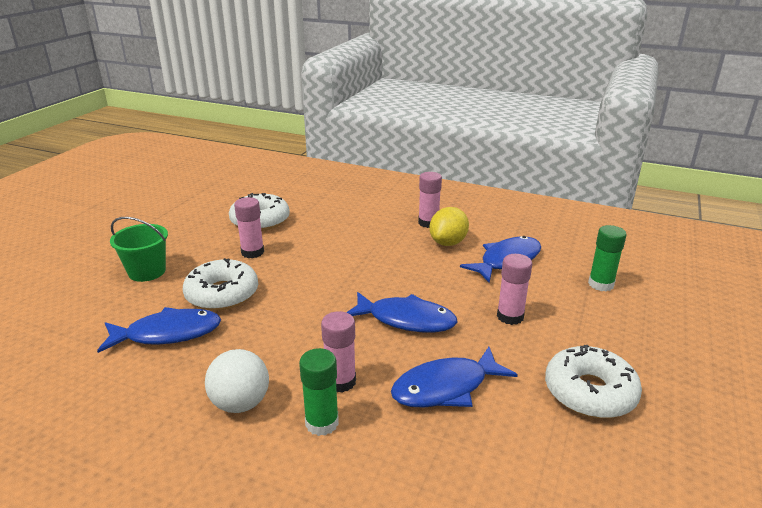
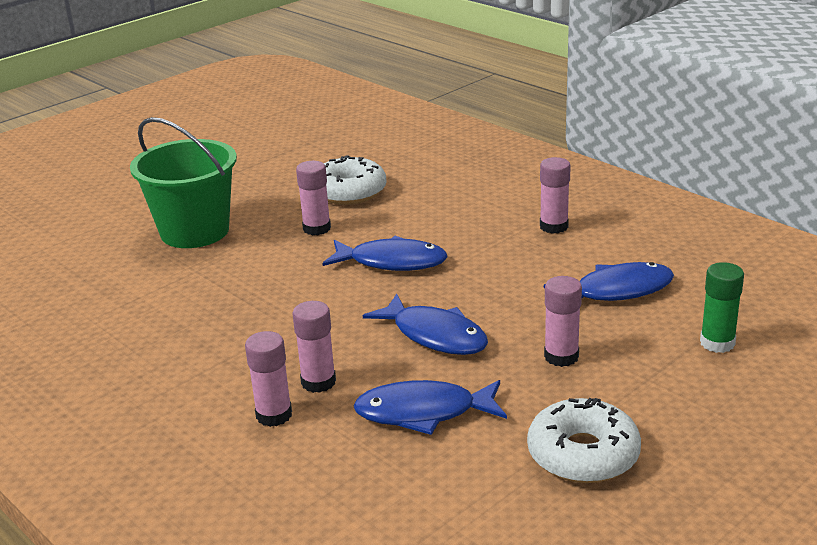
camera: 25 degrees right, 0 degrees up
(147, 272) = (195, 231): green bucket -> green bucket, size x1.66
(167, 334) = (180, 300): blue fish -> blue fish (392, 262)
(222, 294) = (256, 269): white donut -> none
(240, 403) = (209, 380): white ball -> none
(322, 423) = (274, 415): green glue stick -> pink glue stick
(448, 243) = (558, 256): yellow lemon -> none

